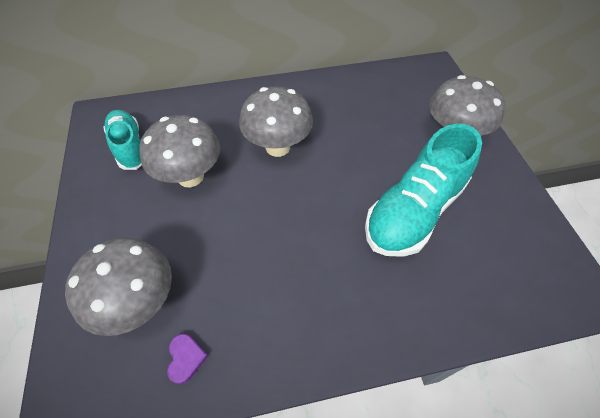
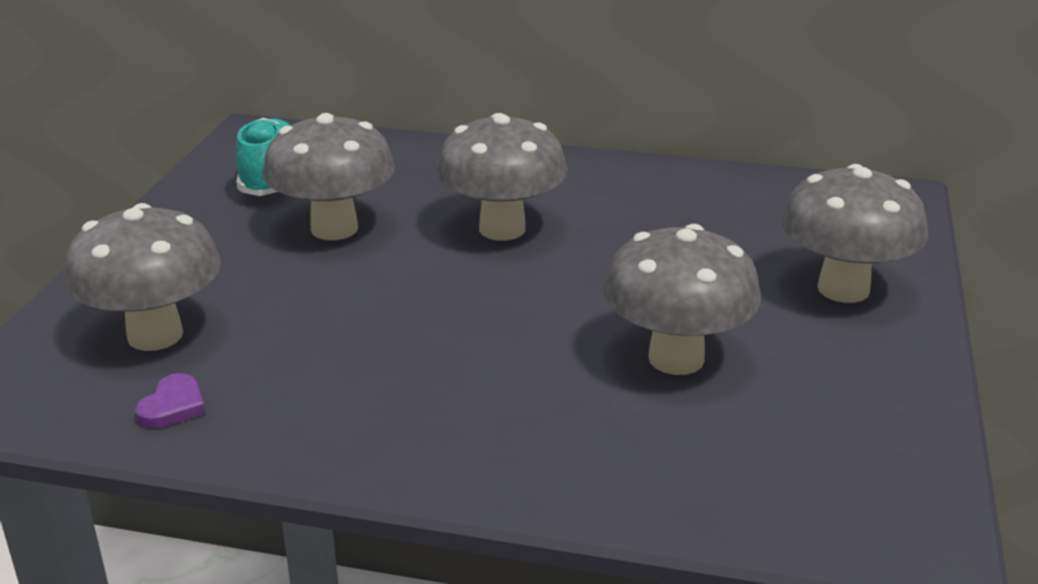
camera: 25 degrees right, 25 degrees down
(414, 211) = (676, 358): turquoise shoe -> grey mushroom

